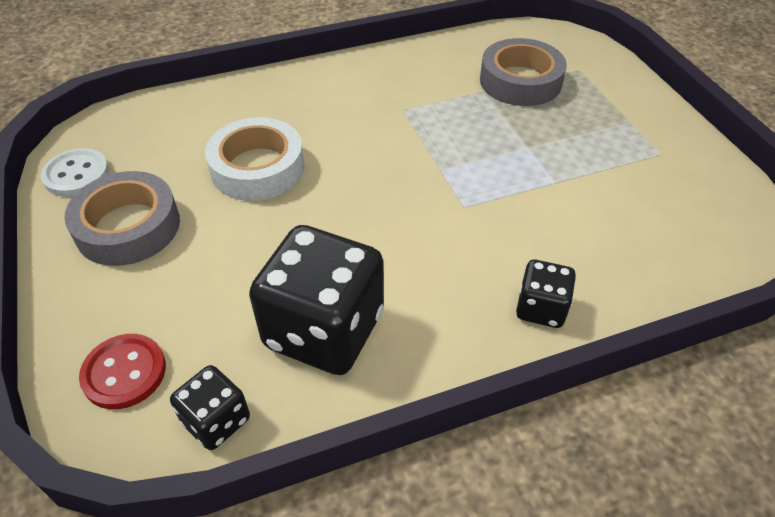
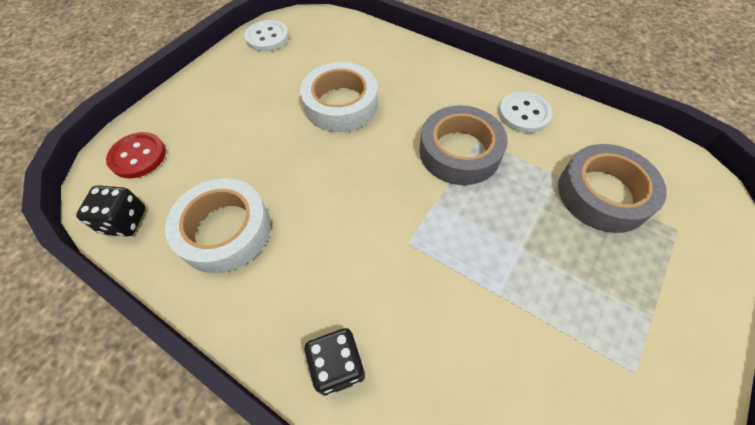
camera: 55 degrees right, 10 degrees up
(128, 227) = (244, 84): grey tape -> grey tape (459, 151)
(324, 330) = (224, 230): black dice -> white tape
(405, 70) = (523, 114): none -> white button

